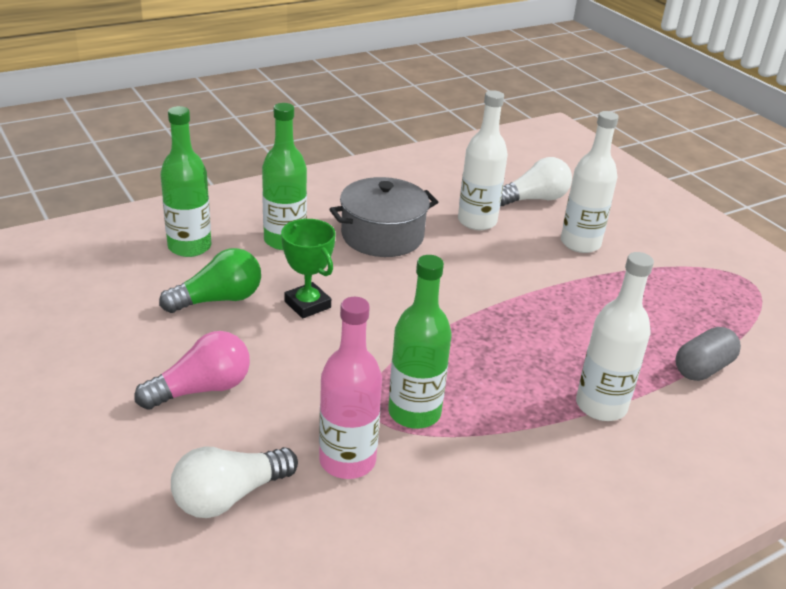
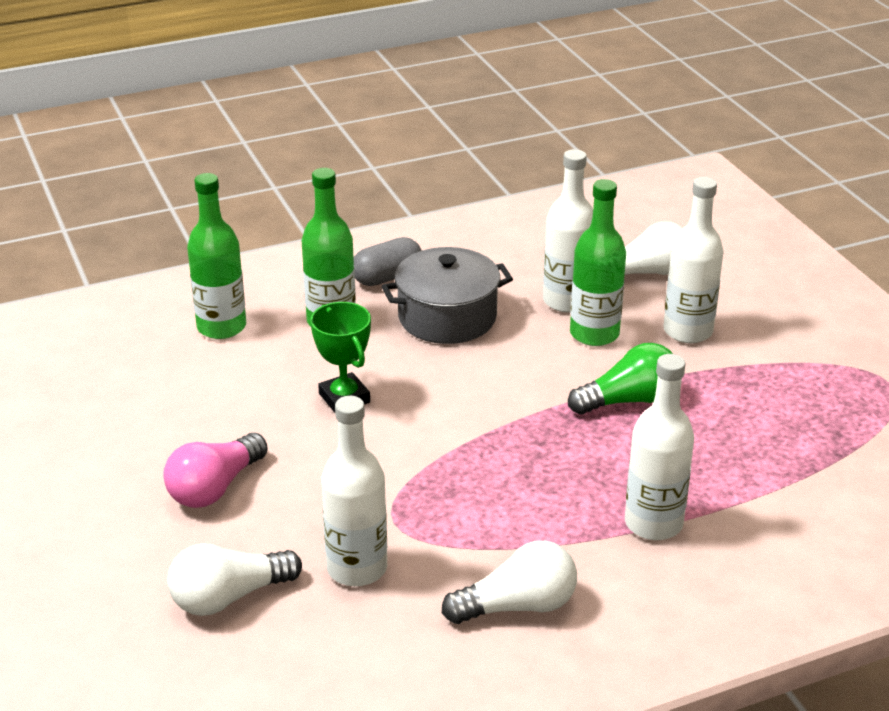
camera: 10 degrees right, 0 degrees up
(202, 389) = (215, 488): pink light bulb -> pink light bulb turned 150 degrees clockwise
(218, 299) = (246, 390): green light bulb -> green light bulb (629, 400)
(347, 460) = (357, 568): pink bottle -> white bottle
(414, 413) = (439, 522): green bottle -> green bottle (594, 334)
(503, 490) = (517, 606): none -> white light bulb
(703, 368) = (789, 486): grey capsule -> grey capsule (387, 277)

